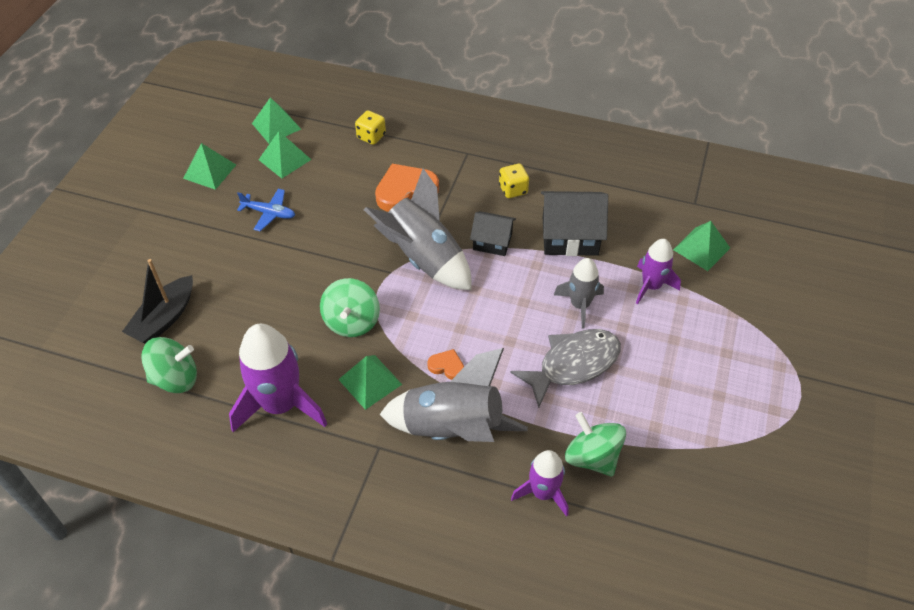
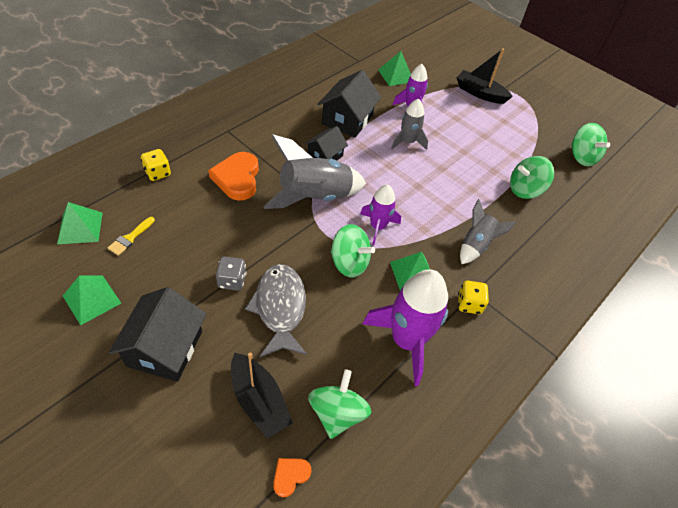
camera: 70 degrees left, 0 degrees up
(186, 237) = (165, 348): none -> black house
(269, 213) = (189, 273): blue plane -> none
(277, 245) = (232, 281): none -> grey dice
(284, 159) = (130, 238): green pyramid -> yellow brush
(447, 366) = (422, 226): orange heart -> orange heart (290, 476)
(453, 429) = (476, 245): grey rocket -> grey rocket, size x0.58
(513, 190) = (284, 125): yellow dice -> yellow dice (469, 304)
(543, 492) = (542, 223): purple rocket -> purple rocket (377, 227)
(573, 364) = (453, 166): grey fish -> grey fish (280, 308)
(724, 515) = (582, 157): none -> green spinning top
(755, 349) = (480, 93): none -> black boat

